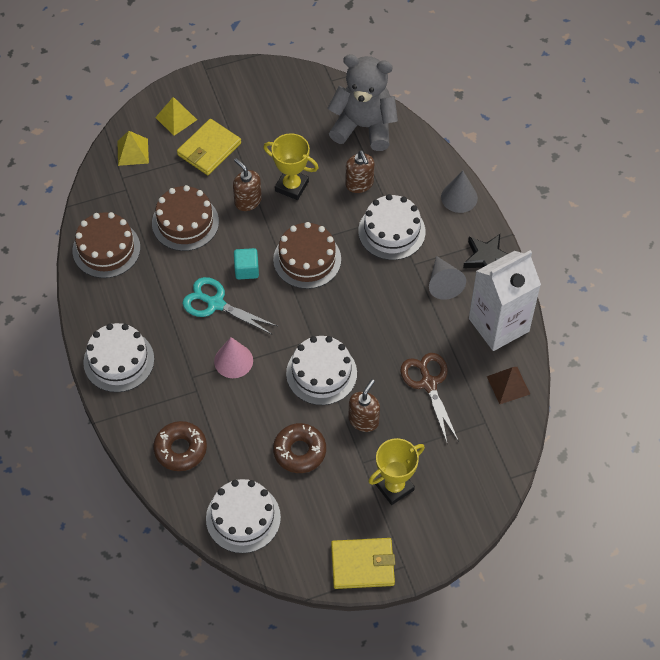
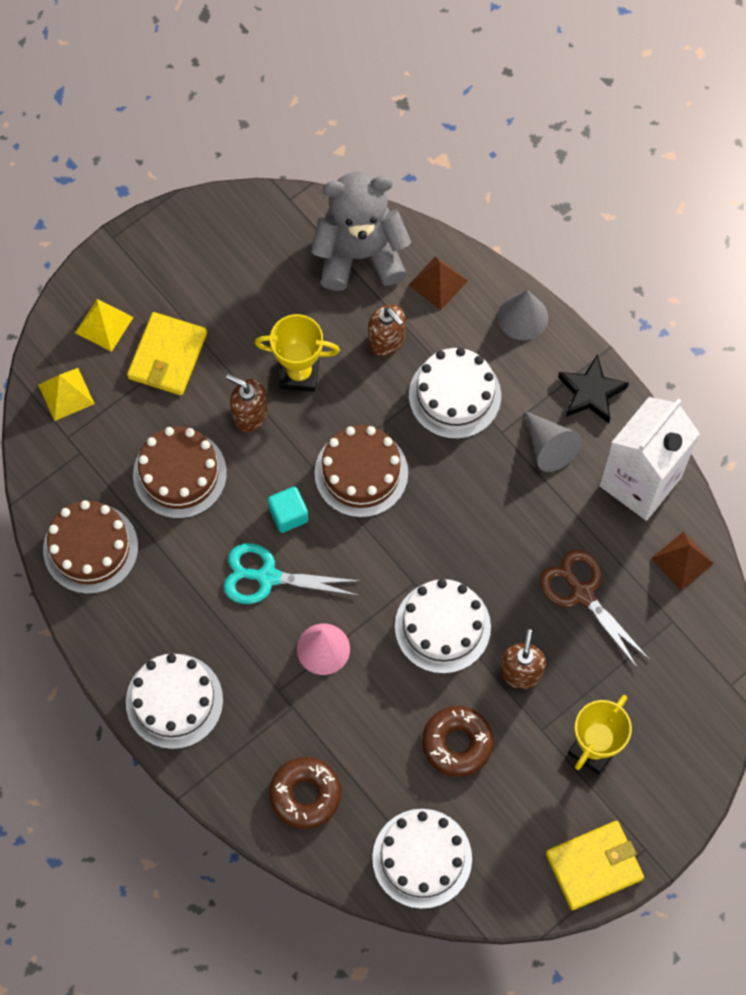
camera: 20 degrees left, 10 degrees up
(409, 159) = (438, 283): none -> brown pyramid

